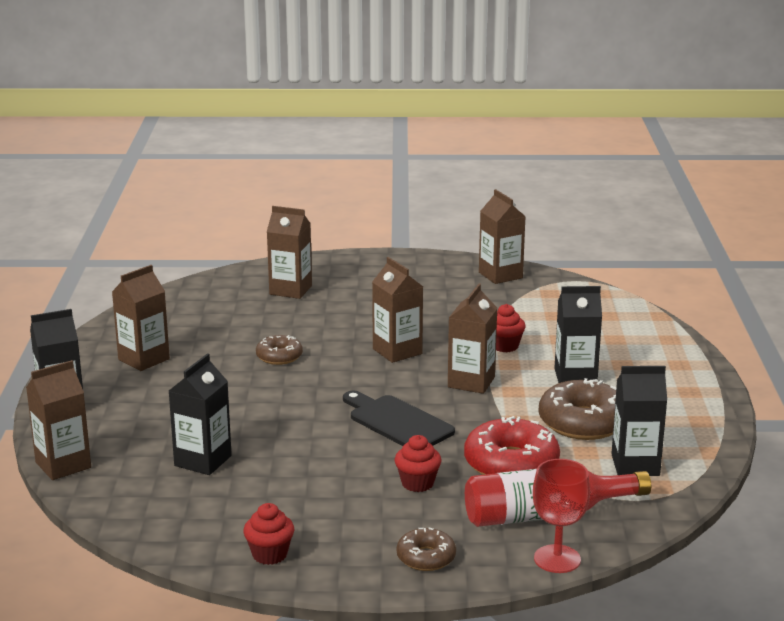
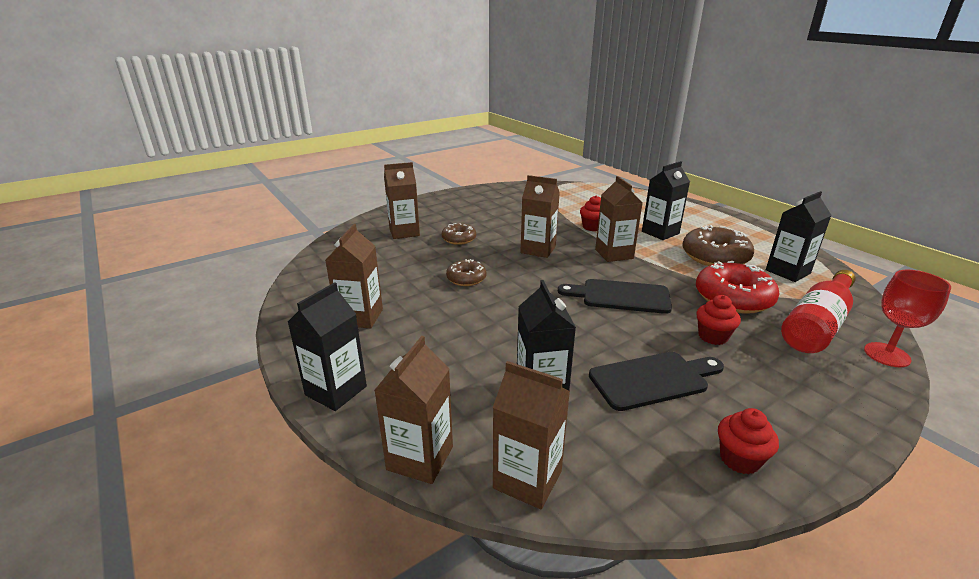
camera: 35 degrees left, 5 degrees up
(300, 489) = (653, 380): none -> black cutting board
(426, 557) = (829, 396): brown donut -> brown donut (459, 239)
(500, 275) = (519, 191): brown carton -> brown carton (527, 479)

